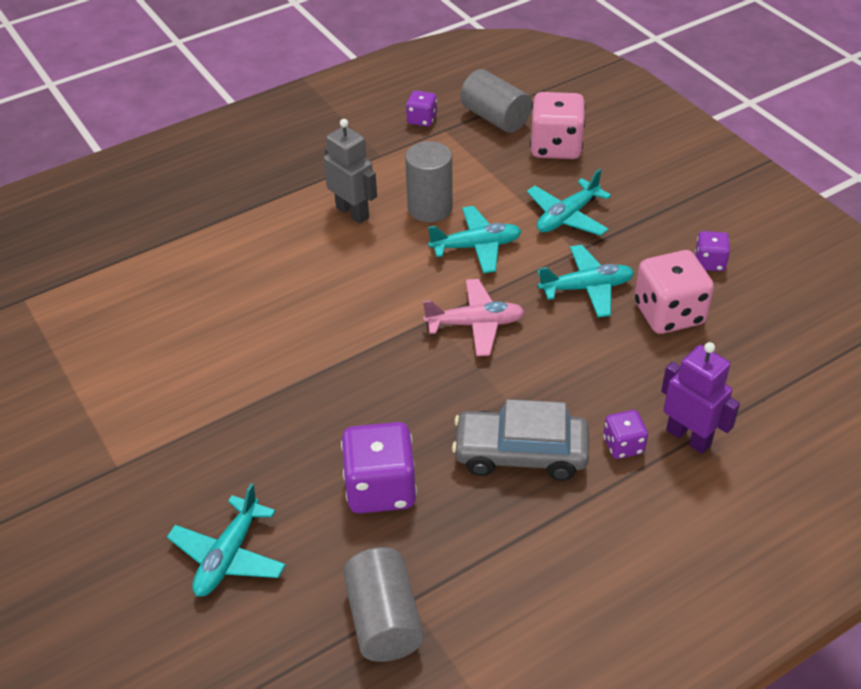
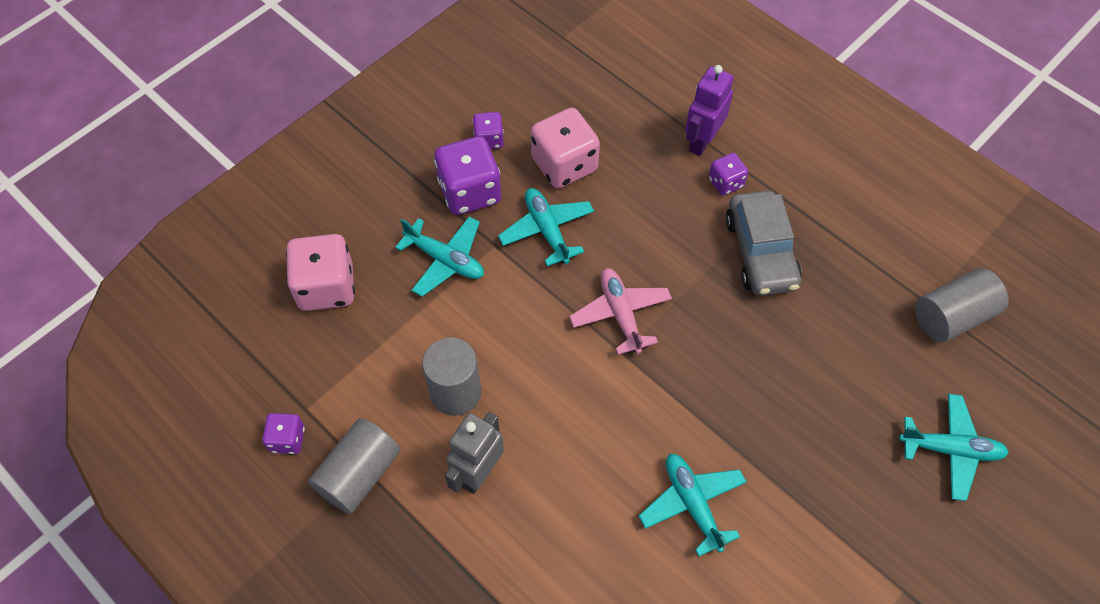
camera: 105 degrees left, 15 degrees up
(381, 488) = (836, 349): purple dice -> purple dice (470, 192)
(476, 246) = (509, 334): turquoise plane -> turquoise plane (692, 504)
(495, 118) = (276, 358): grey cylinder -> grey cylinder (359, 474)

